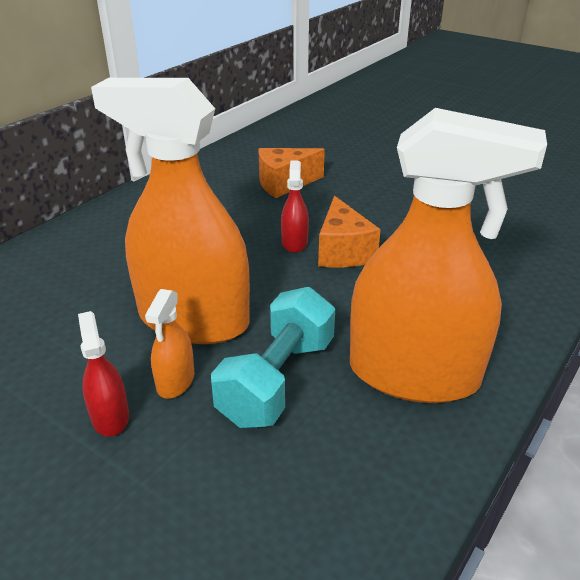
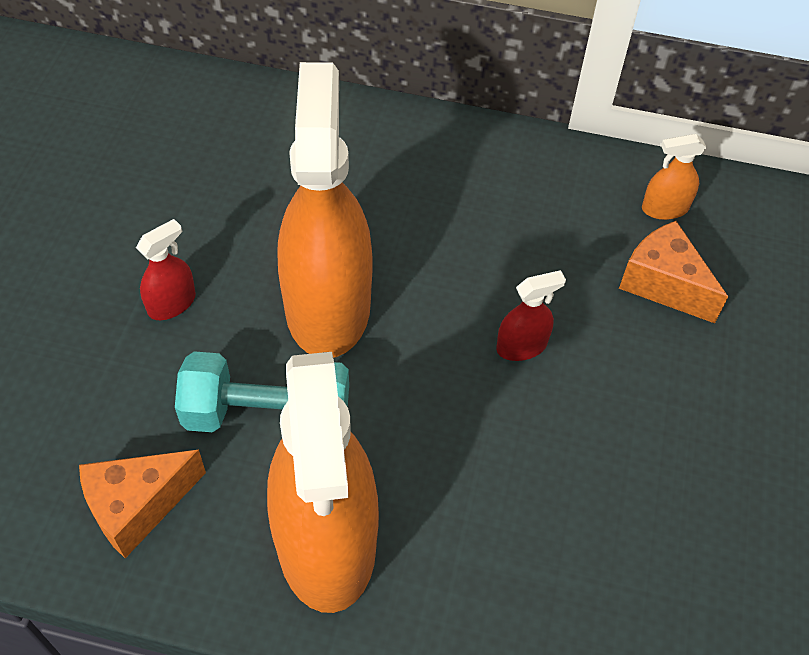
camera: 65 degrees right, 20 degrees up
(175, 381) = (233, 331): orange spray bottle -> orange spray bottle (664, 208)
(343, 251) = (530, 405): orange cheese -> orange cheese (138, 507)

